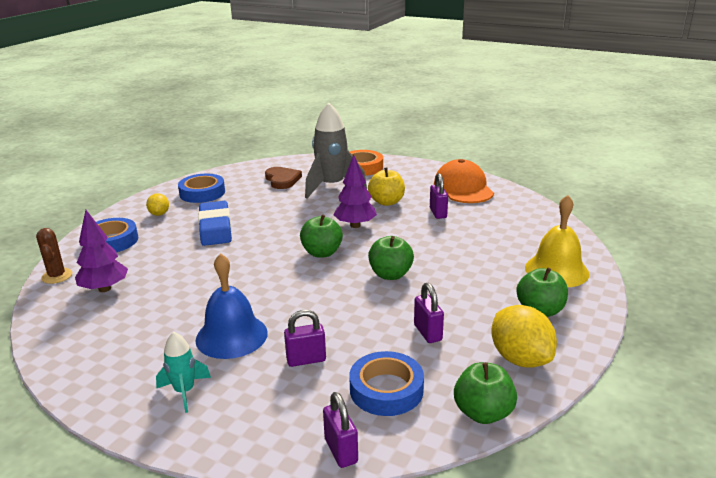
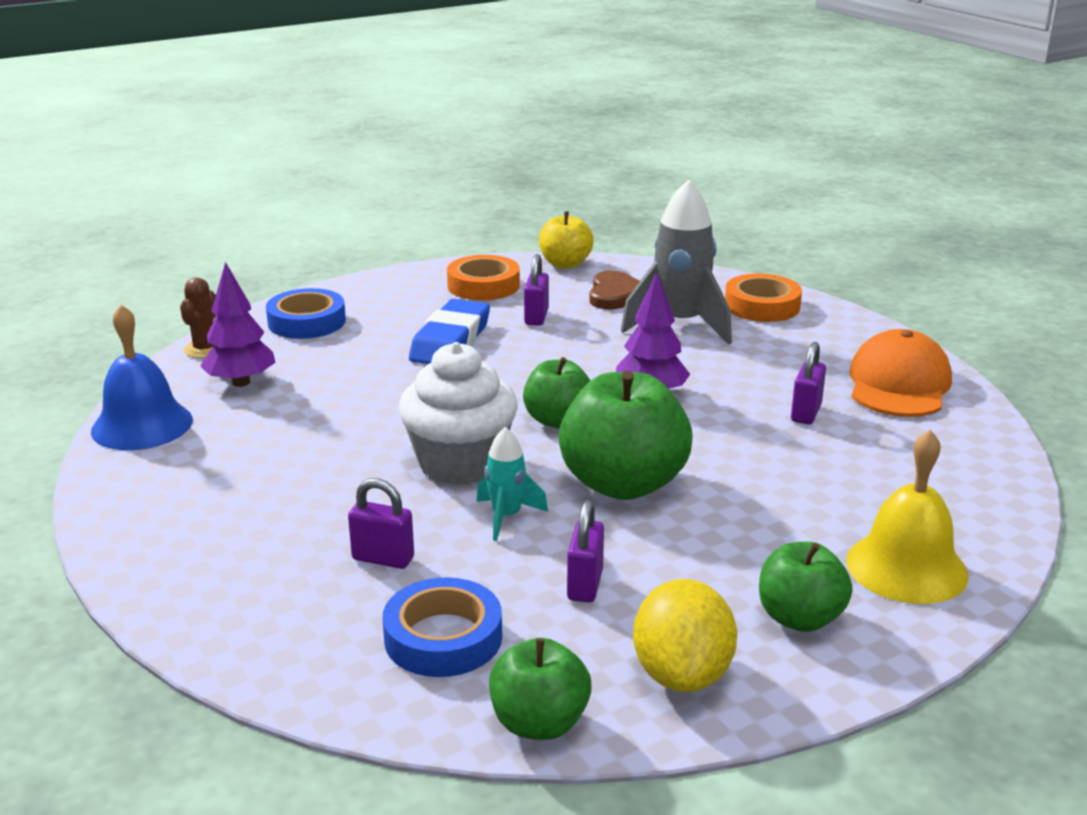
camera: 30 degrees right, 0 degrees up
(159, 214) = (398, 301): yellow lemon -> none
(184, 392) = (205, 542): turquoise rocket -> turquoise rocket (506, 517)
(202, 193) = (483, 285): blue tape -> orange tape
(231, 336) = (325, 493): blue bell -> blue bell (142, 425)
(293, 292) = (460, 463): none -> white cupcake
(341, 451) = (306, 688): purple padlock -> purple padlock (536, 317)
(386, 202) = (740, 372): yellow apple -> yellow apple (565, 264)
(390, 275) = (623, 484): green apple -> green apple, size x1.68

